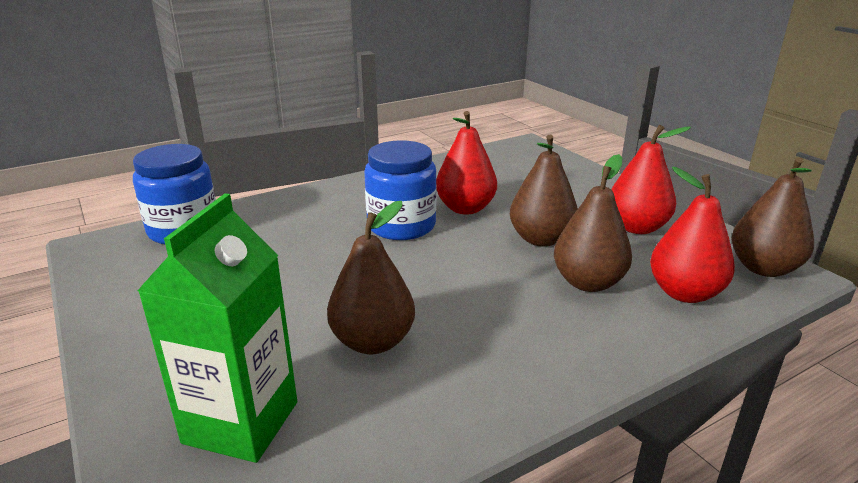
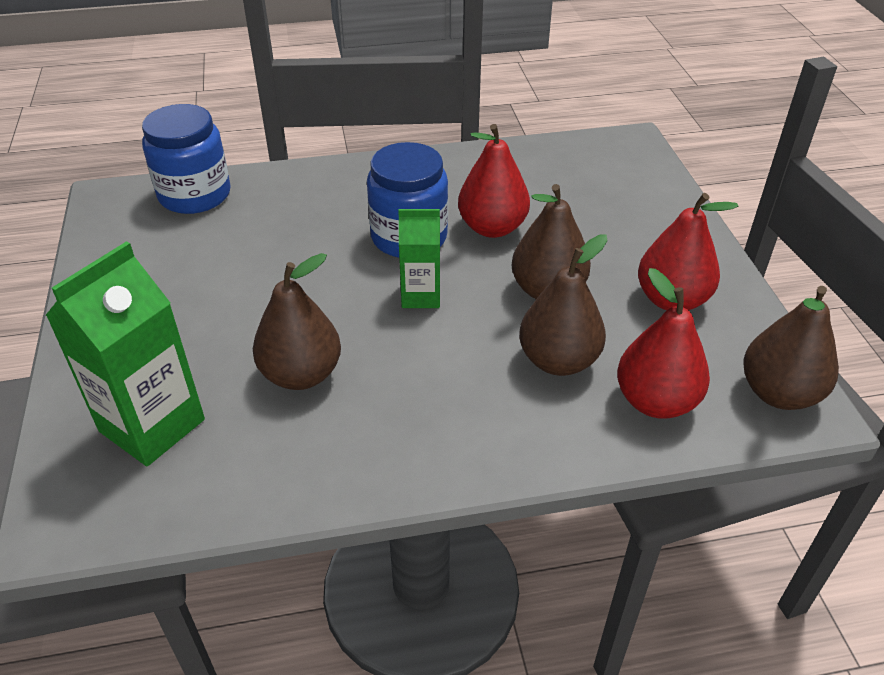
camera: 20 degrees right, 15 degrees up
(441, 262) = (421, 295): none -> green carton

